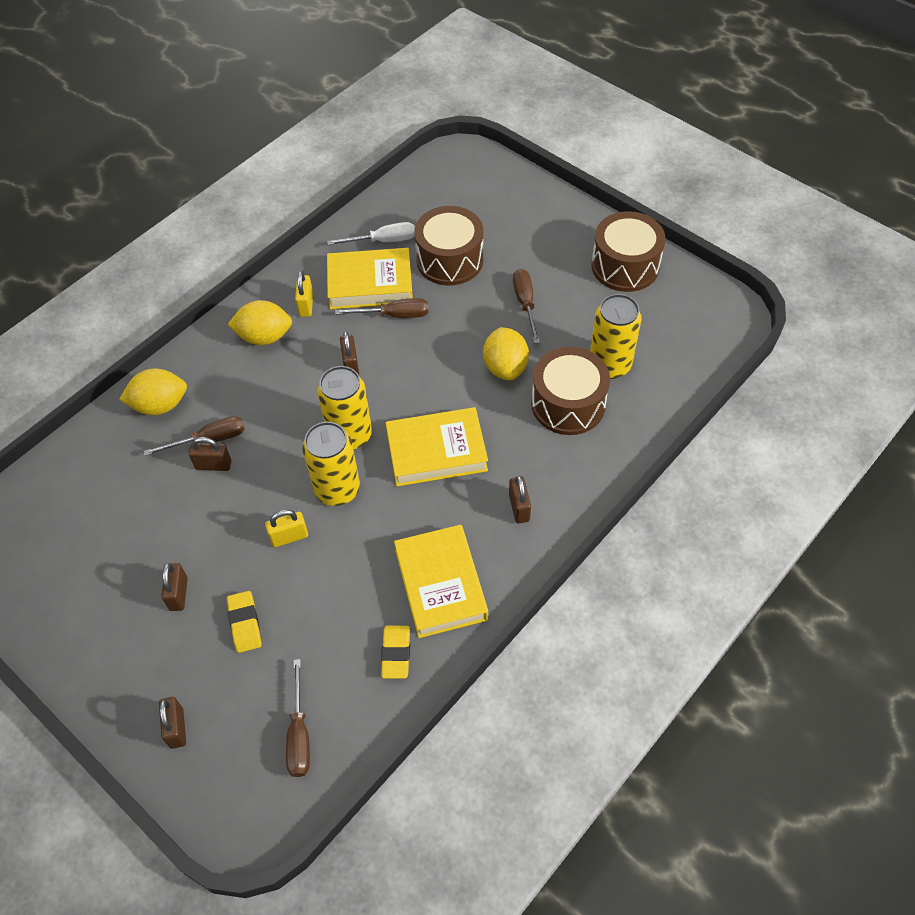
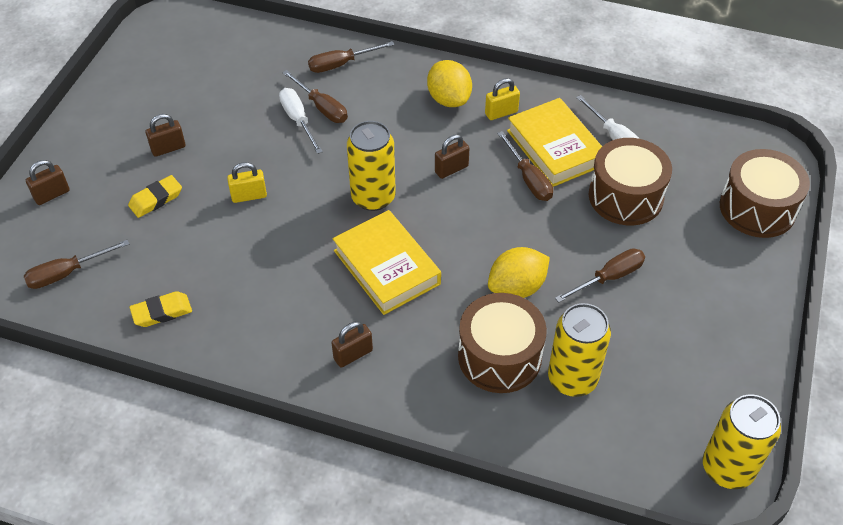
camera: 65 degrees right, 5 degrees down
(160, 405) = (341, 64): yellow lemon -> brown screwdriver
(213, 465) = (298, 120): brown padlock -> white screwdriver
(289, 537) = (249, 196): yellow padlock -> yellow padlock turned 60 degrees counterclockwise
(337, 489) = (311, 210): yellow can -> yellow can (727, 468)
(440, 585) = (243, 321): yellow book -> none
(625, 266) = (722, 351): brown drum -> brown drum (757, 208)

